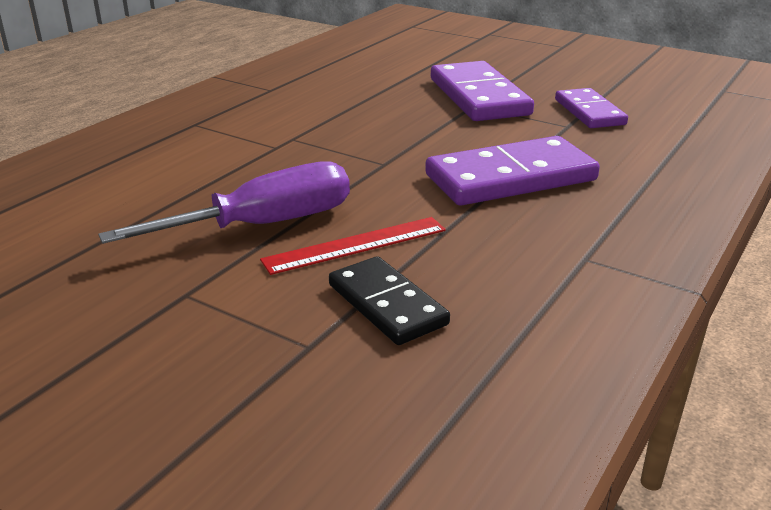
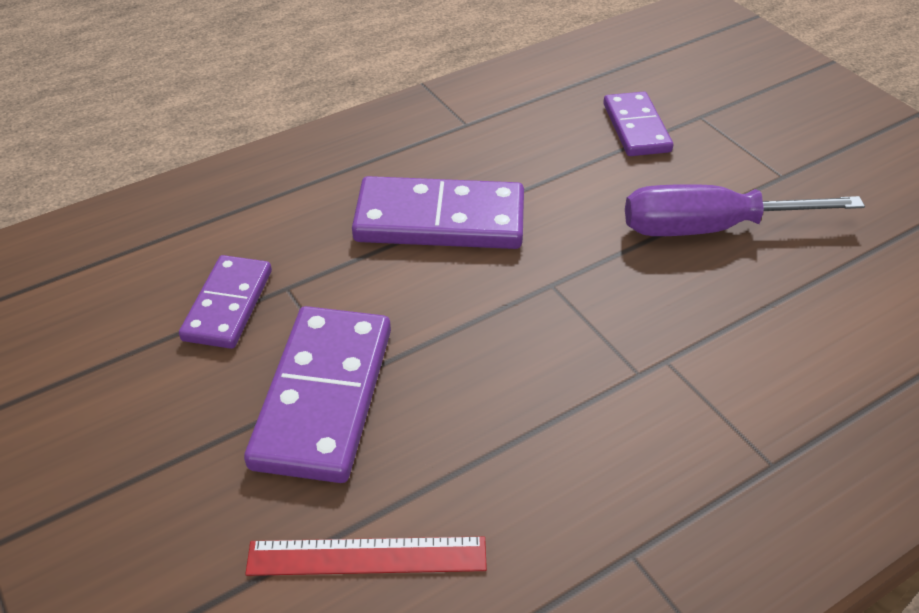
camera: 155 degrees left, 15 degrees up
(355, 245) = (635, 183): red ruler -> red ruler (367, 556)
(387, 304) = (636, 128): black domino -> purple domino

